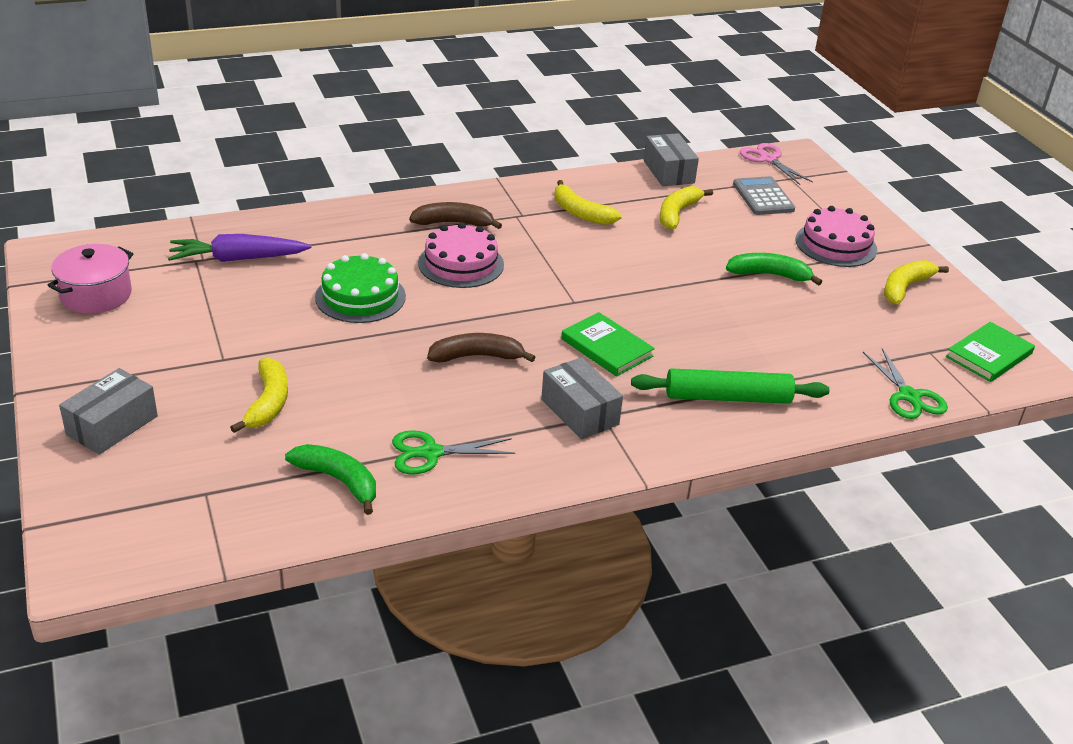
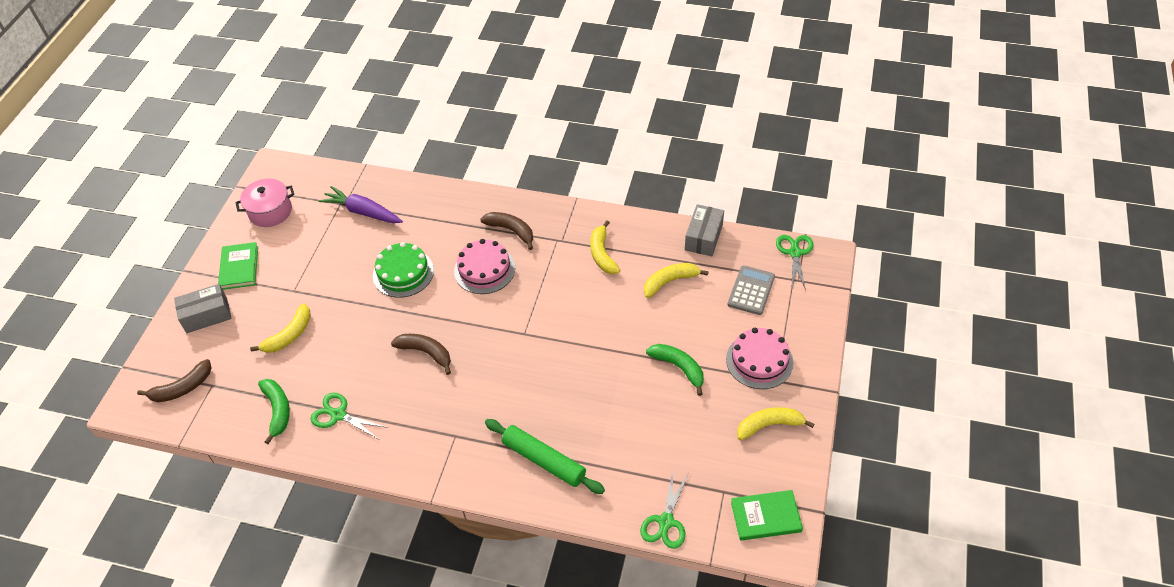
camera: 40 degrees right, 15 degrees up
(159, 514) = (182, 388): none -> brown banana
(579, 412) = (444, 426): grey box -> none
(607, 347) = (508, 382): green book -> green book (239, 267)
(768, 159) = (795, 253): pink scissors -> green scissors

